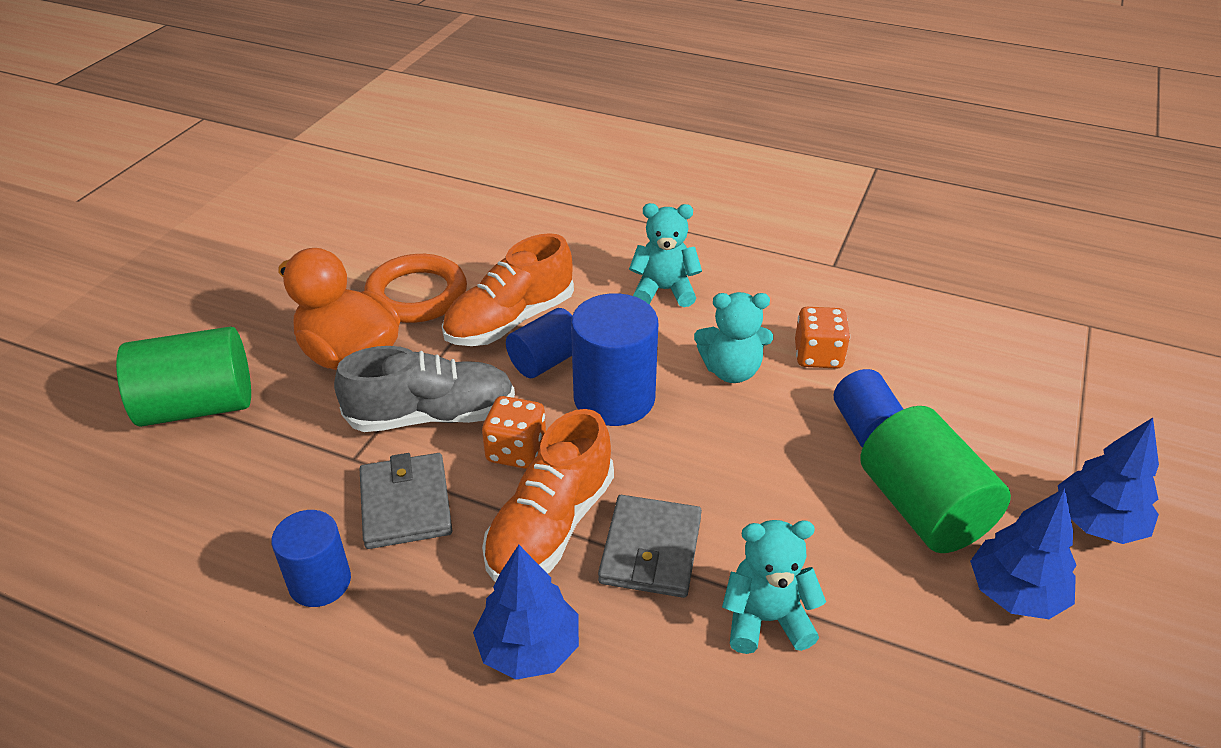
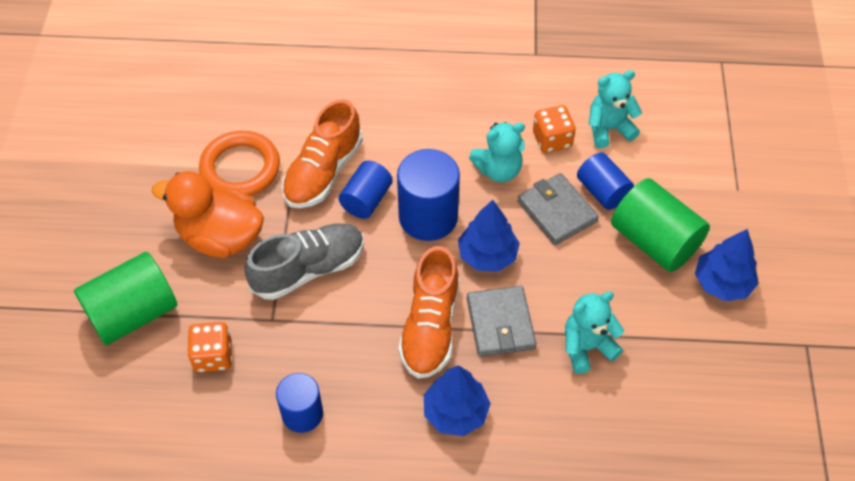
camera: 20 degrees left, 15 degrees up
(406, 504) = (328, 342): grey wallet -> grey wallet (557, 211)
(516, 451) = (381, 279): orange dice -> orange dice (213, 356)
(664, 290) = (423, 112): turquoise teddy bear -> turquoise teddy bear (609, 129)
(1097, 523) = (758, 219): blue tree -> blue tree (487, 255)

